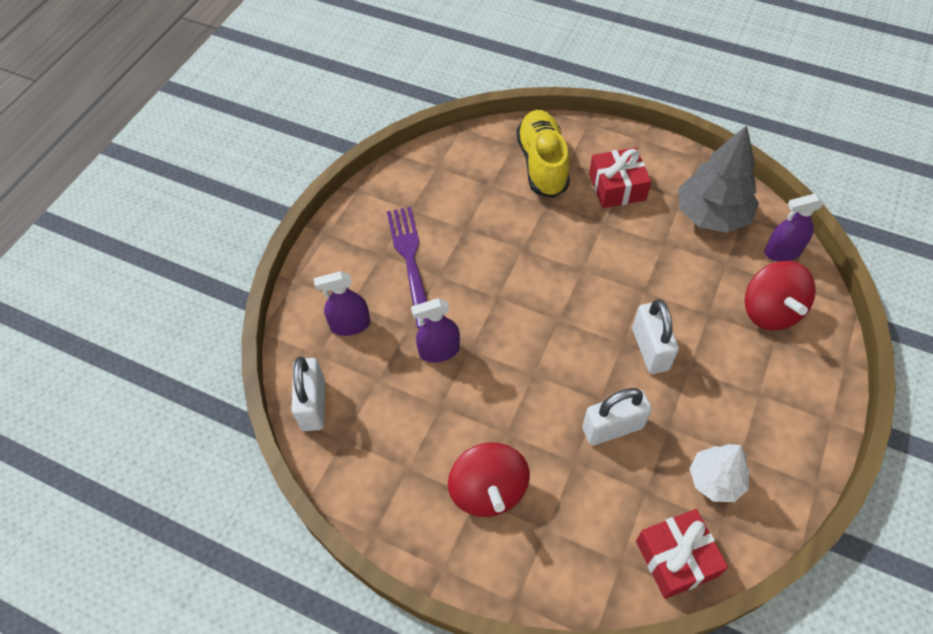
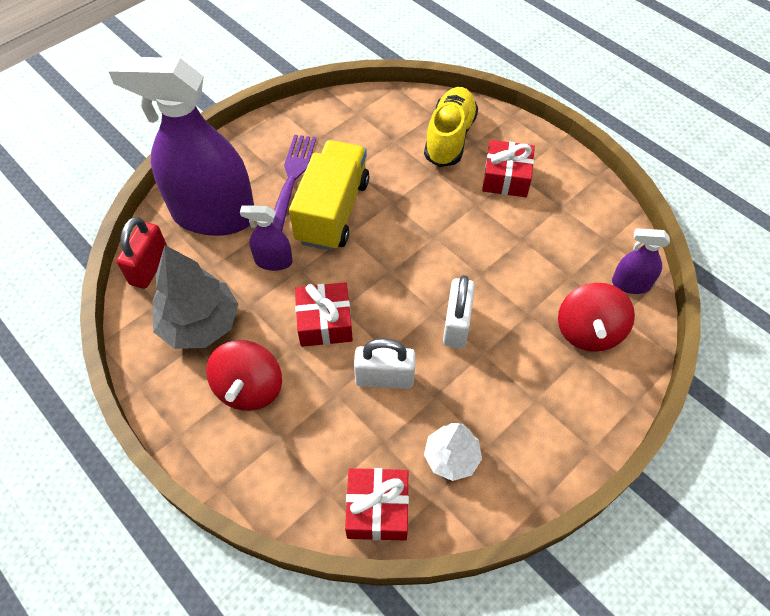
camera: 20 degrees right, 0 degrees up
(313, 405) = (149, 267): white padlock -> red padlock
(350, 325) = (214, 215): purple spray bottle -> purple spray bottle, size x2.35
(470, 278) = (333, 211): none -> yellow truck
(525, 394) = (325, 322): none -> red gift
(711, 215) = (580, 230): grey tree -> grey tree (200, 324)

